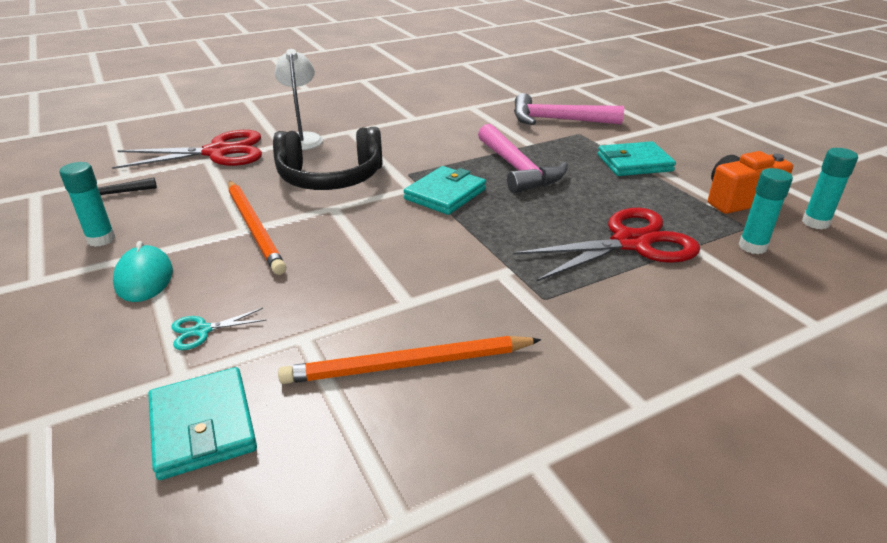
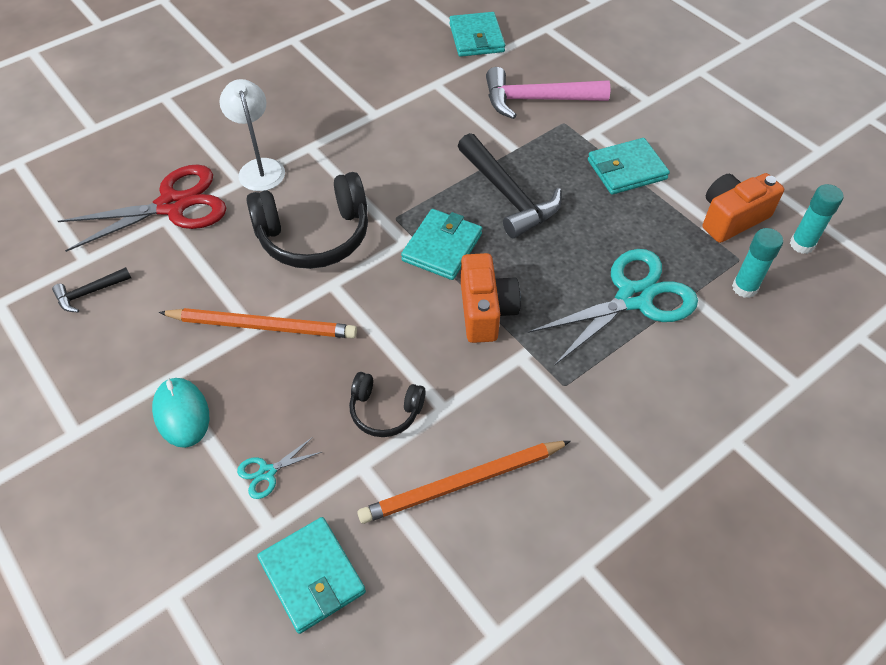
camera: 10 degrees left, 20 degrees up
(101, 239) = (110, 366): turquoise glue stick -> none
(254, 227) = (262, 326): orange pencil -> orange pencil turned 45 degrees counterclockwise
(346, 297) = (385, 411): none -> black headphones
(475, 238) = (485, 311): none -> orange camera
(513, 87) = (476, 38): none -> turquoise wallet
(517, 169) = (508, 195): pink hammer -> black hammer
(631, 243) = (634, 298): red scissors -> turquoise scissors

